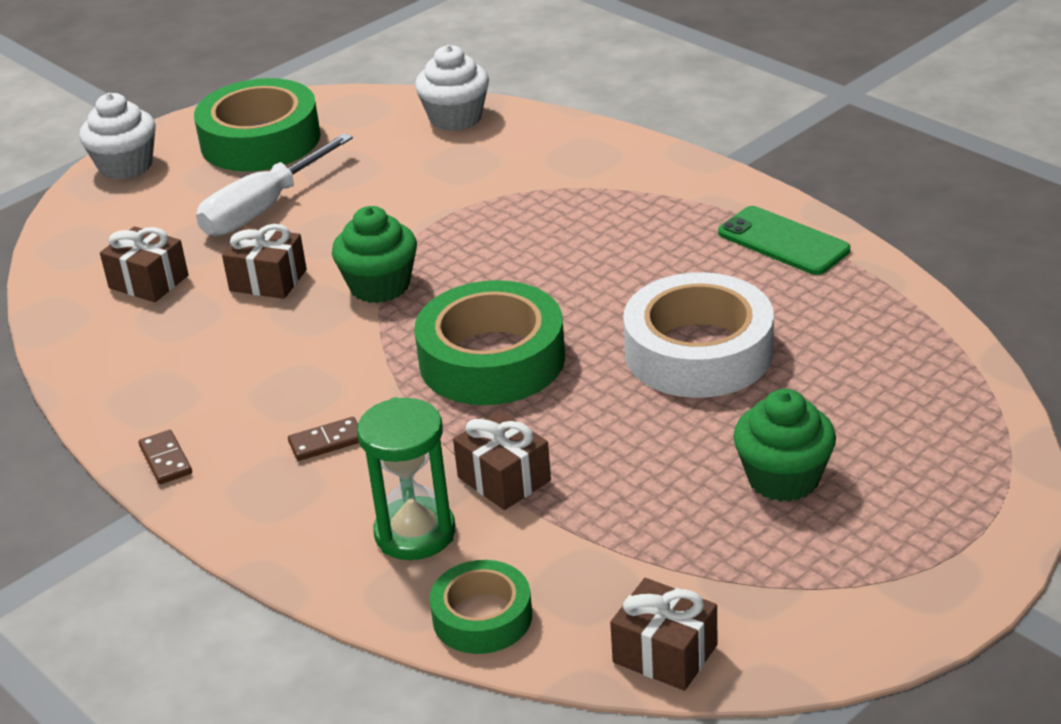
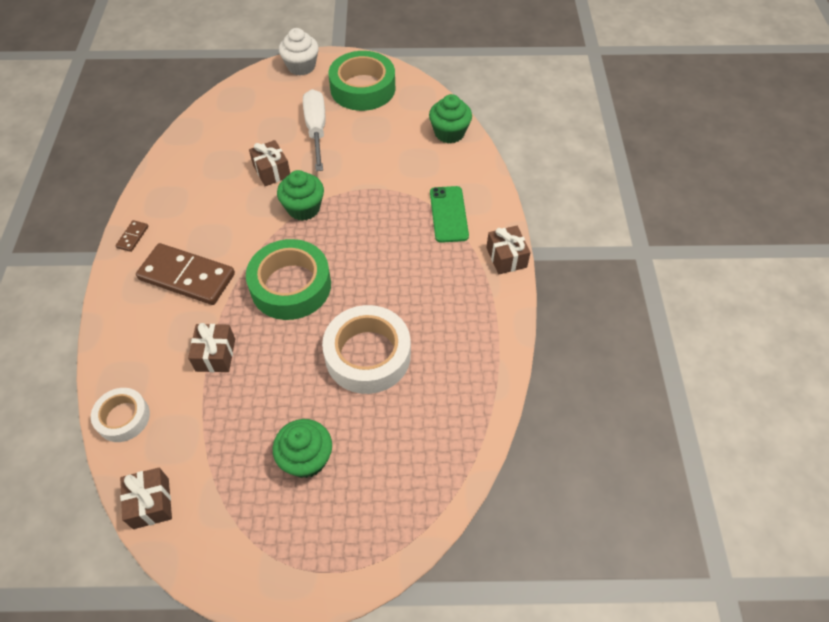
camera: 40 degrees right, 20 degrees up
(148, 282) = (235, 138): brown gift -> brown gift (506, 257)
(262, 209) = (316, 129): white screwdriver -> white screwdriver turned 90 degrees clockwise
(326, 442) = (187, 276): brown domino -> brown domino, size x2.41
(415, 533) = (156, 352): green hourglass -> none
(455, 118) = (449, 133): white cupcake -> green cupcake
(482, 617) = (123, 418): green tape -> white tape
(783, 241) = (485, 322): green phone -> green phone (449, 214)

